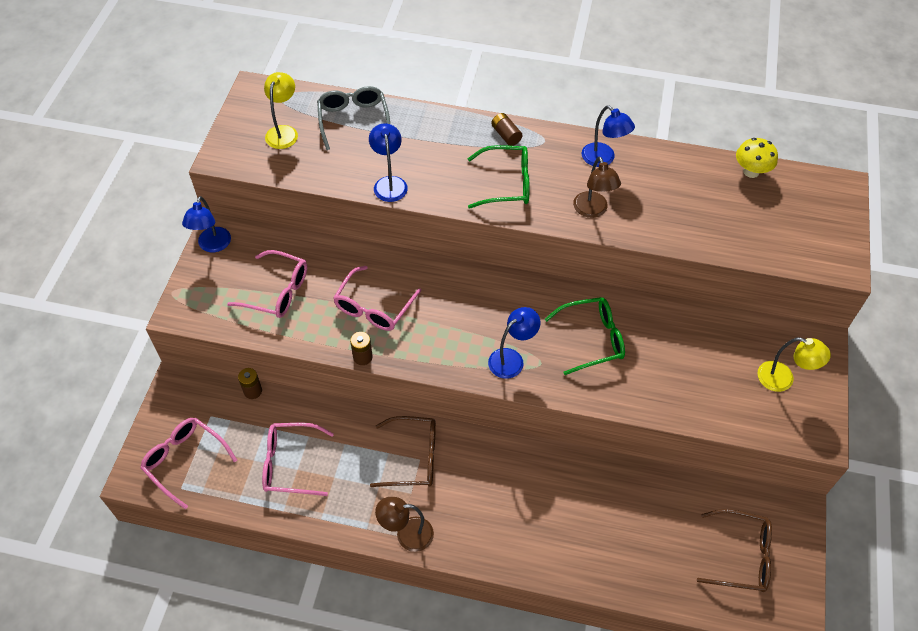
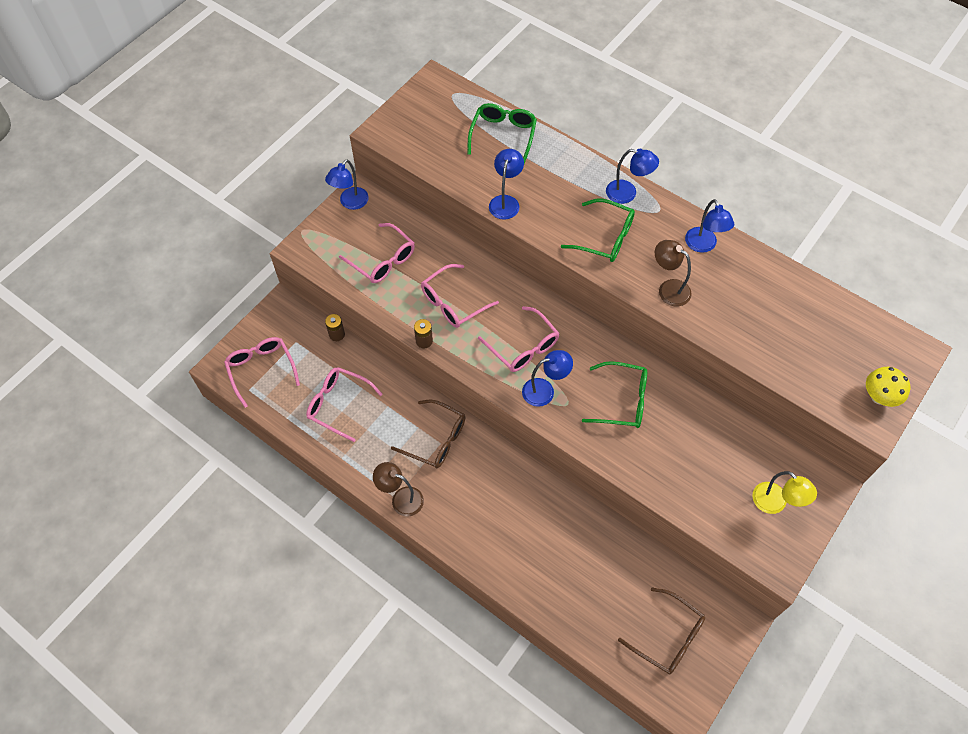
camera: 25 degrees right, 5 degrees up
(284, 132) = (441, 126): yellow lamp -> none
(353, 120) = (503, 135): grey glasses -> green glasses
(468, 324) = (523, 347): none -> pink glasses
(506, 135) = (627, 193): brown battery -> blue lamp
(593, 210) = (668, 289): brown lamp -> brown lamp turned 120 degrees clockwise
(751, 171) = (836, 305): yellow mushroom -> yellow mushroom (879, 397)

